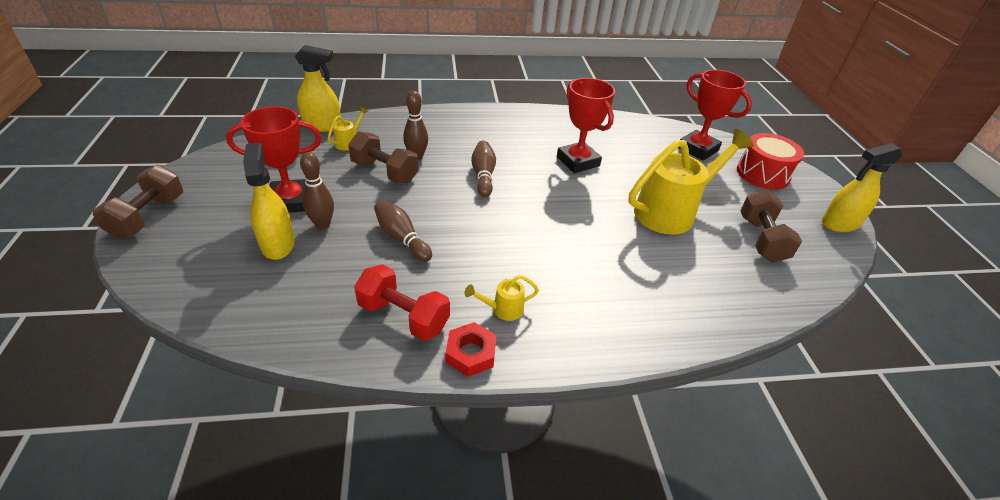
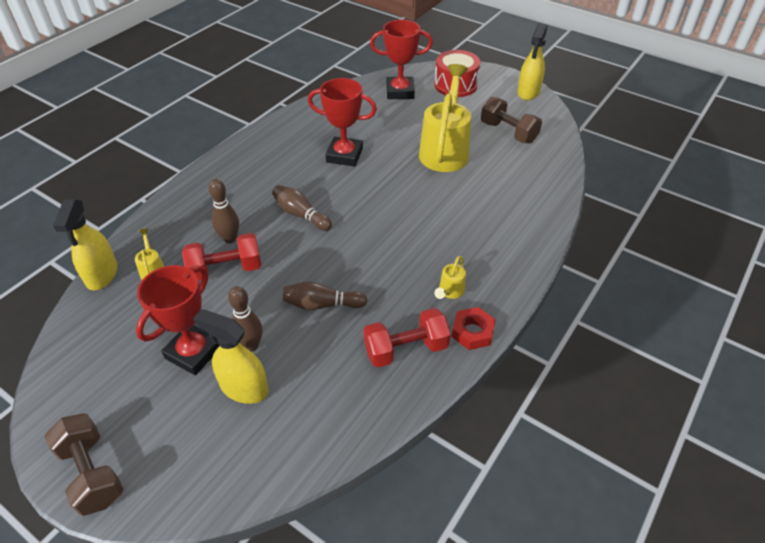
camera: 45 degrees left, 5 degrees up
(322, 126) = (102, 275): yellow spray bottle -> yellow spray bottle turned 135 degrees clockwise
(384, 172) = (226, 269): brown dumbbell -> red dumbbell

